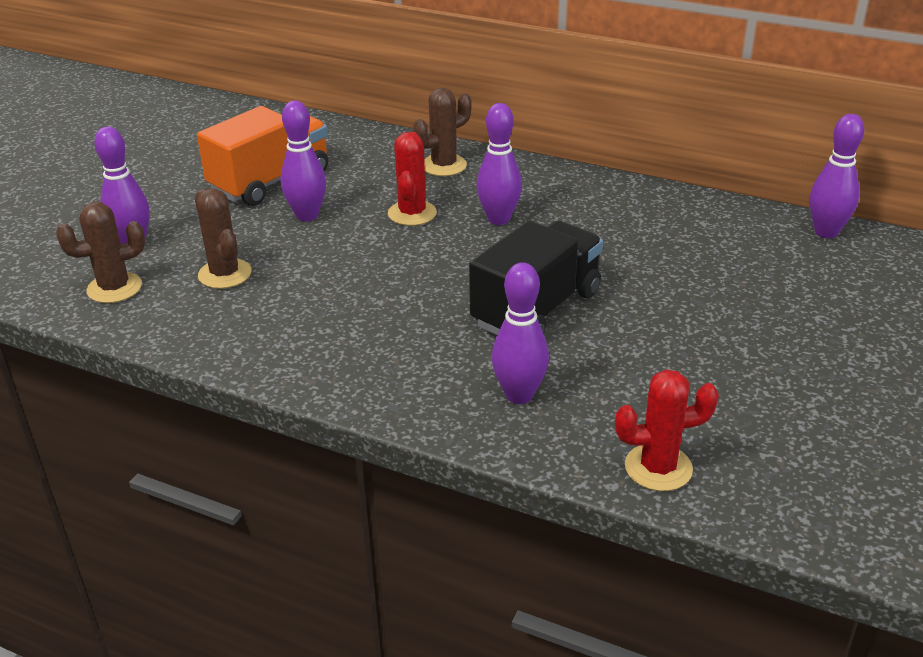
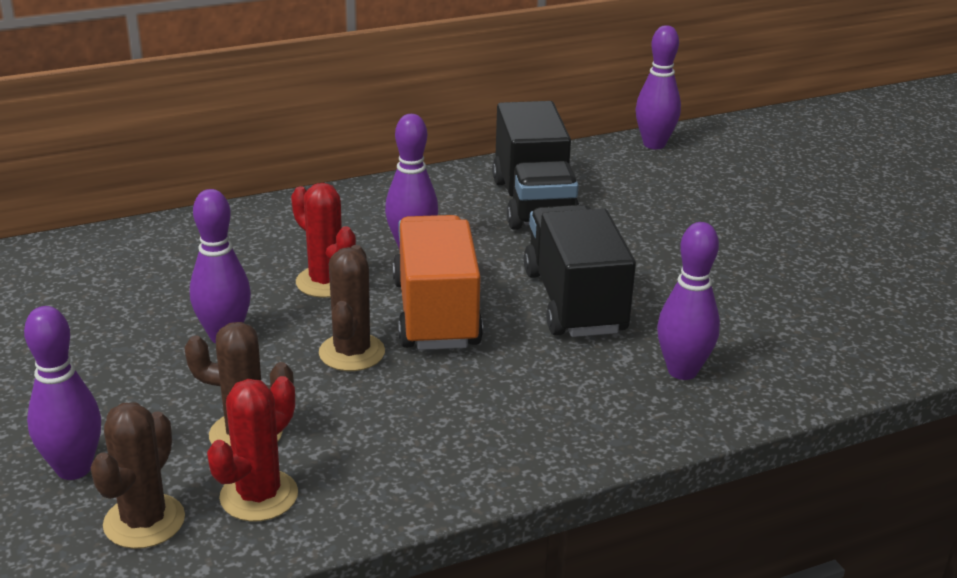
camera: 50 degrees left, 5 degrees down
(270, 181) = (116, 326): orange truck -> orange truck (436, 313)
(444, 165) = (274, 227): brown cactus -> brown cactus (352, 353)
(639, 229) = (533, 202): none -> black truck
(658, 468) = (848, 359): red cactus -> red cactus (259, 496)

